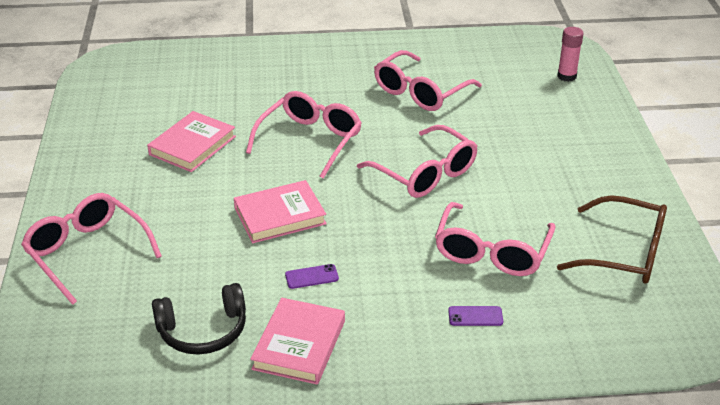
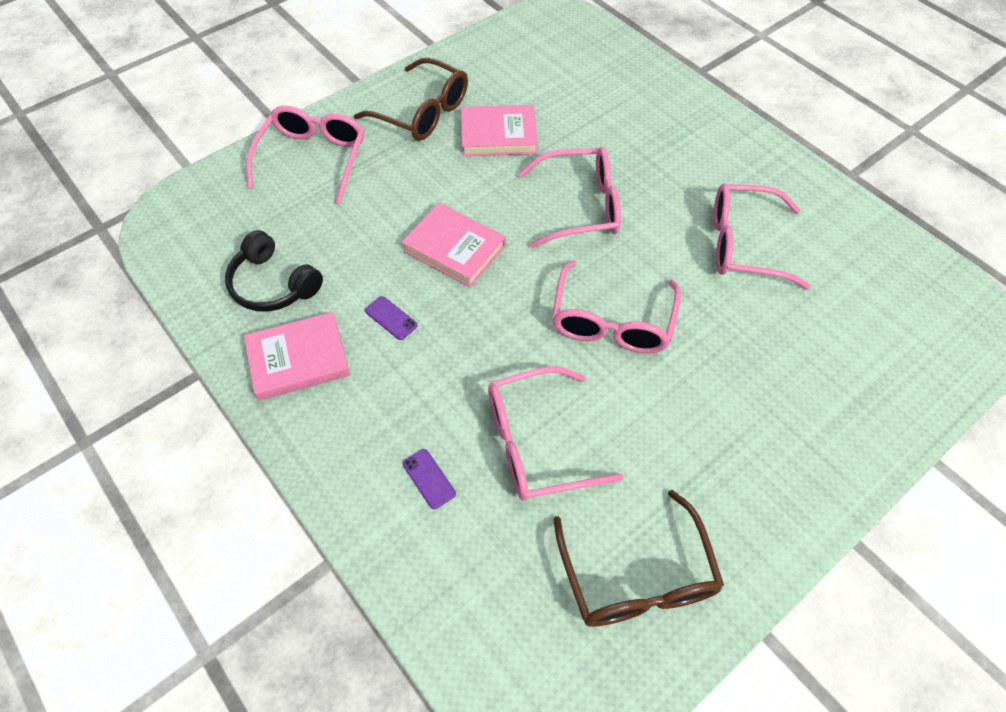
camera: 55 degrees right, 20 degrees up
(116, 172) = (423, 112): none -> brown glasses
(566, 76) = (918, 358): pink glue stick -> none

